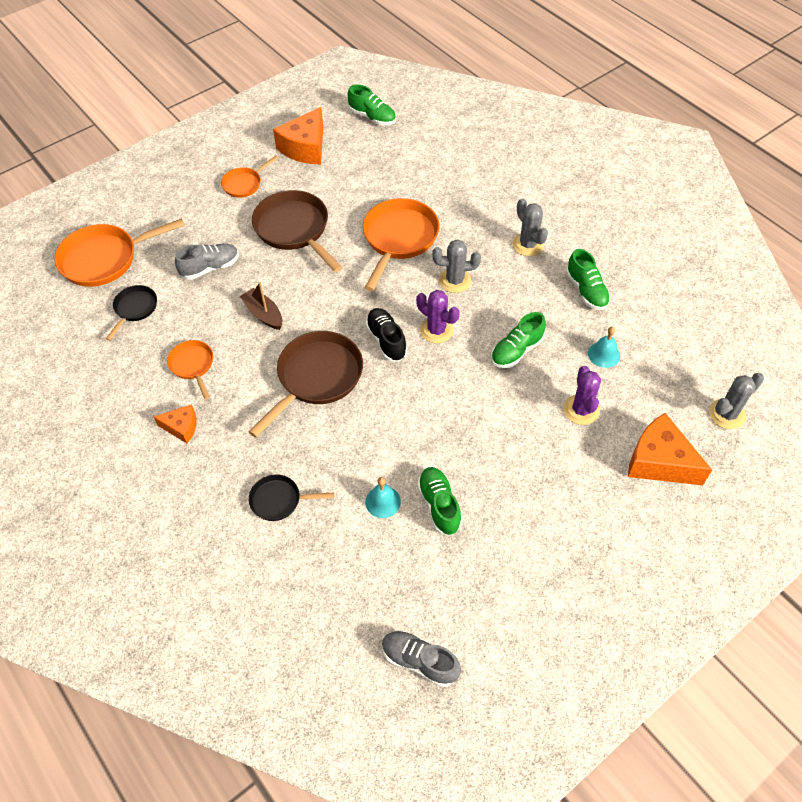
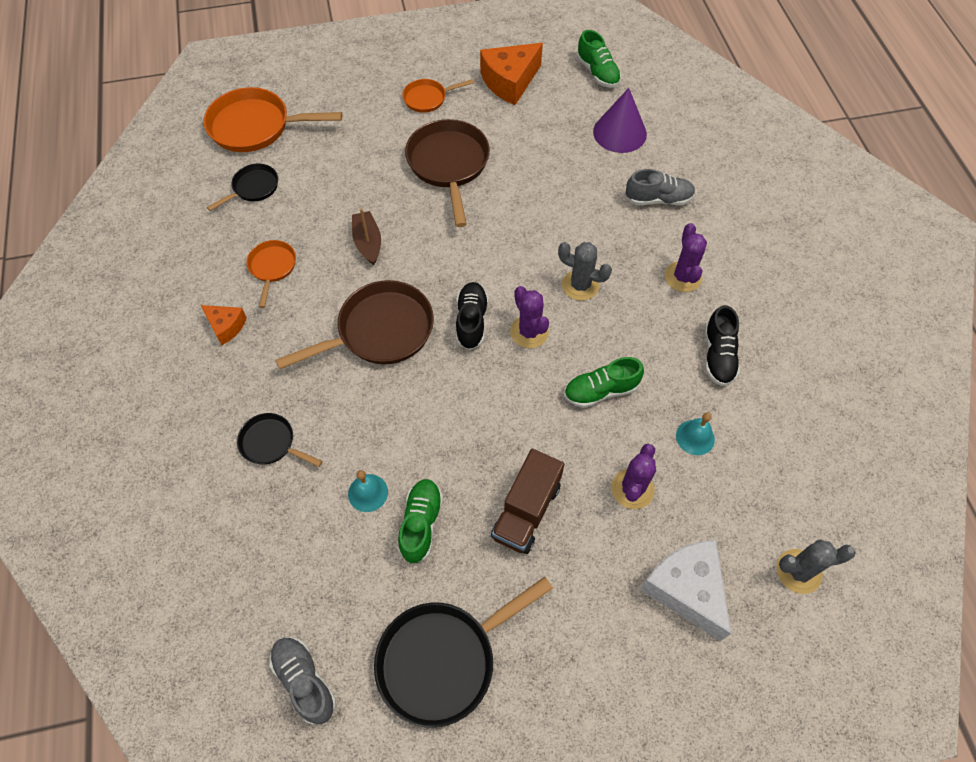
camera: 25 degrees right, 5 degrees up
(210, 268) = (345, 173): grey shoe -> grey shoe (658, 199)
(399, 239) = (548, 216): orange pan -> none
(417, 156) = (619, 132): none -> purple cone
(513, 460) = (526, 511): none -> brown truck
(516, 593) = (443, 659): none -> black pan
(528, 245) = (683, 277): grey cactus -> purple cactus
(586, 291) = (718, 355): green shoe -> black shoe
(659, 461) = (686, 589): orange cheese -> white cheese

